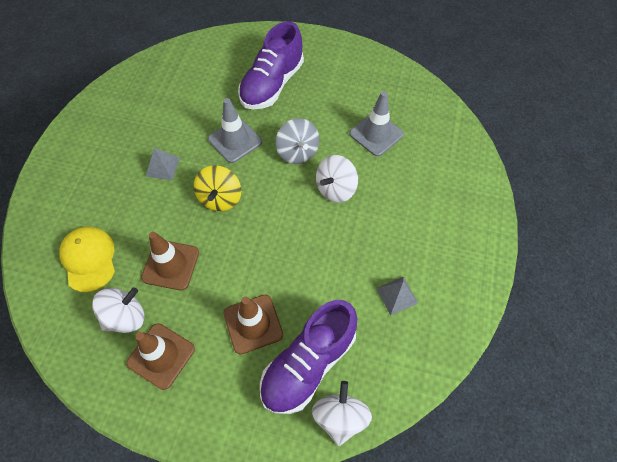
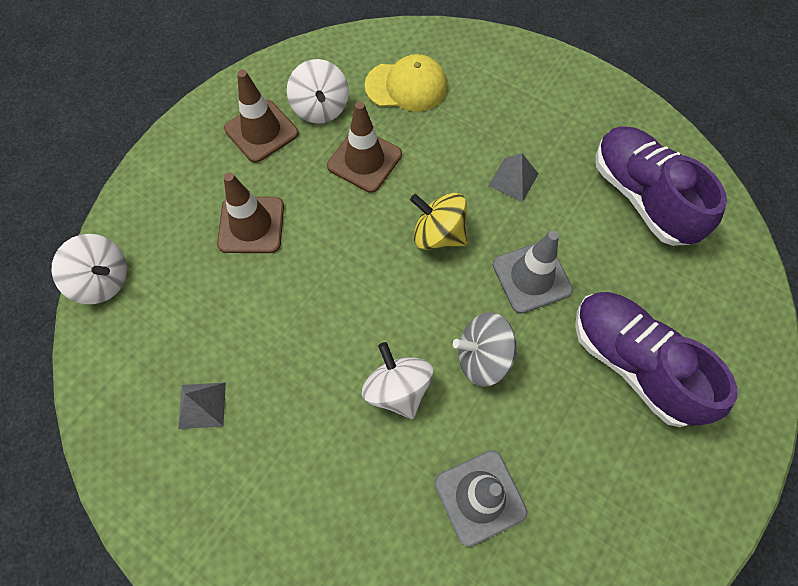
camera: 110 degrees right, 5 degrees up
(308, 363) = (176, 268): purple shoe -> purple shoe (642, 196)

